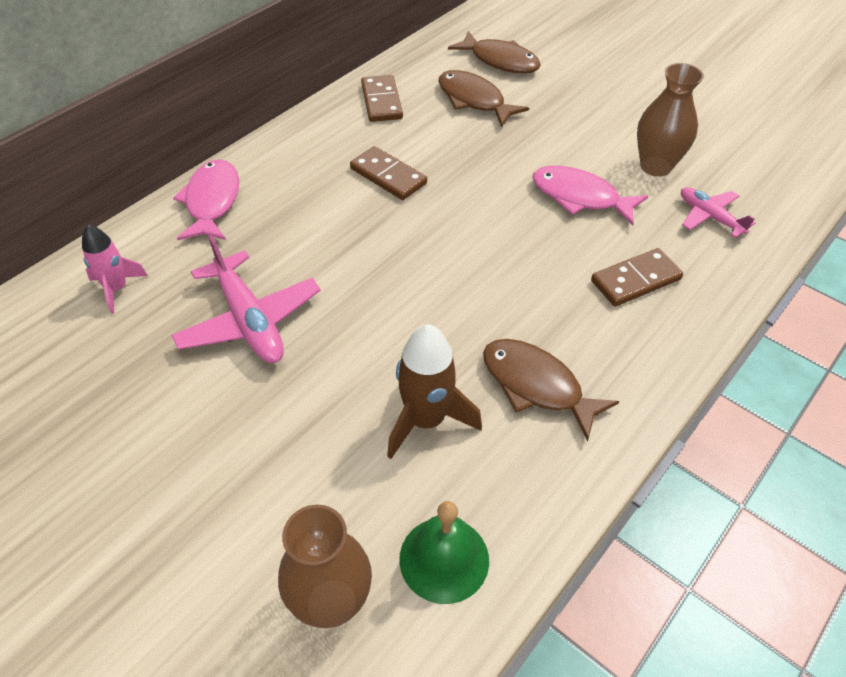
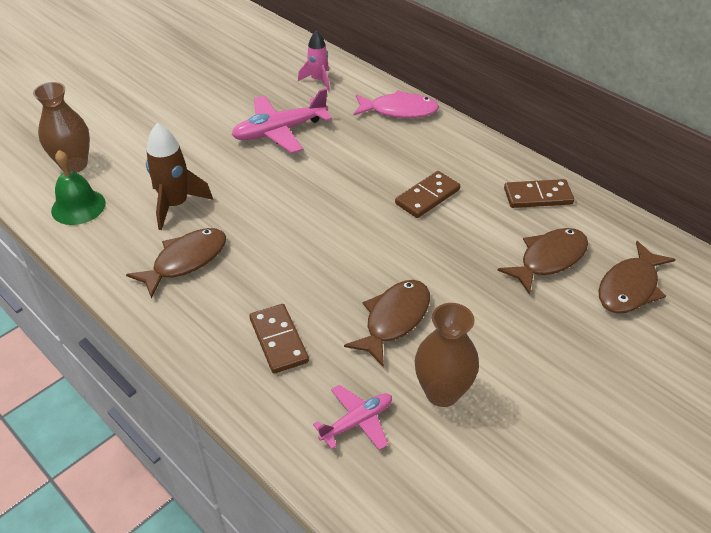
camera: 95 degrees right, 5 degrees down
(580, 197) = (394, 319): pink fish -> brown fish

